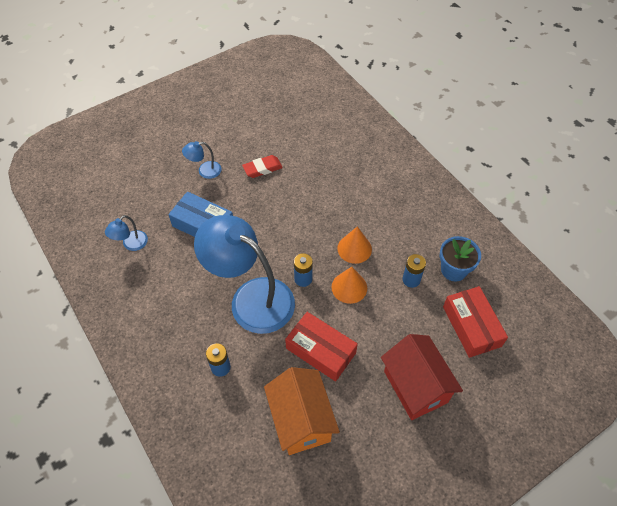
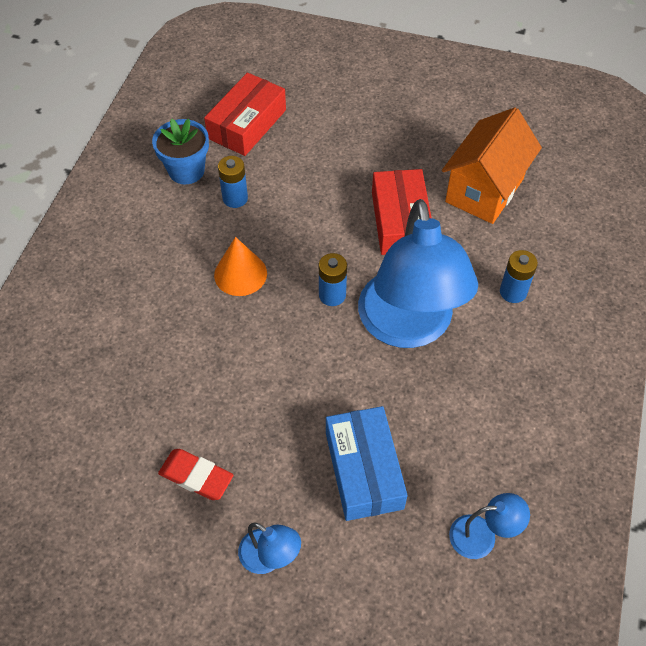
camera: 130 degrees left, 0 degrees up
(349, 287) = (299, 245): orange cone -> none
(415, 387) = (358, 131): red house -> none

